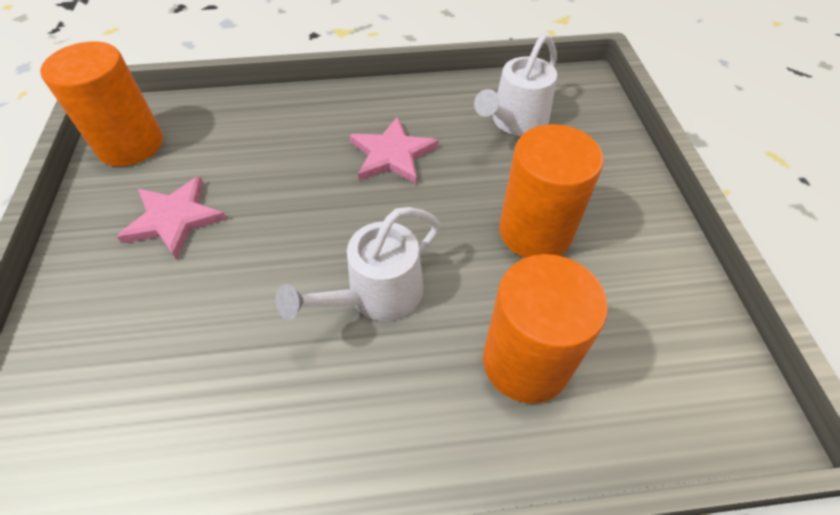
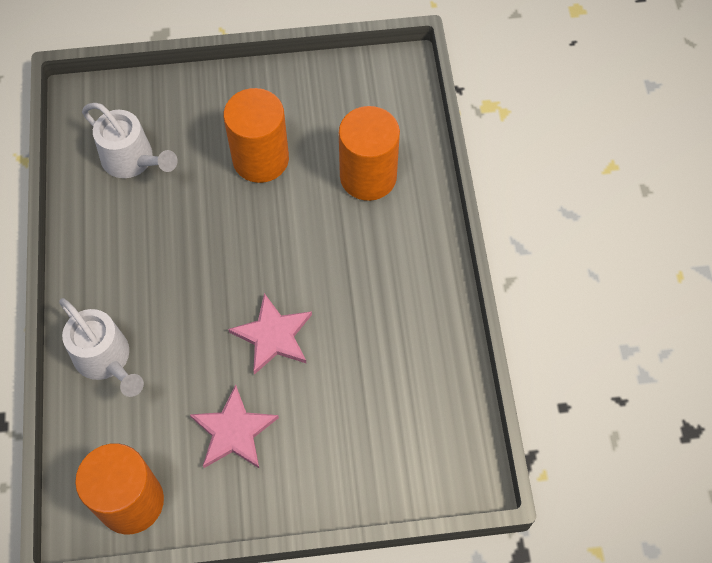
camera: 90 degrees left, 10 degrees up
(376, 296) = (316, 267): white watering can -> white watering can (107, 360)
(392, 154) = (167, 260): pink star -> pink star (273, 336)

